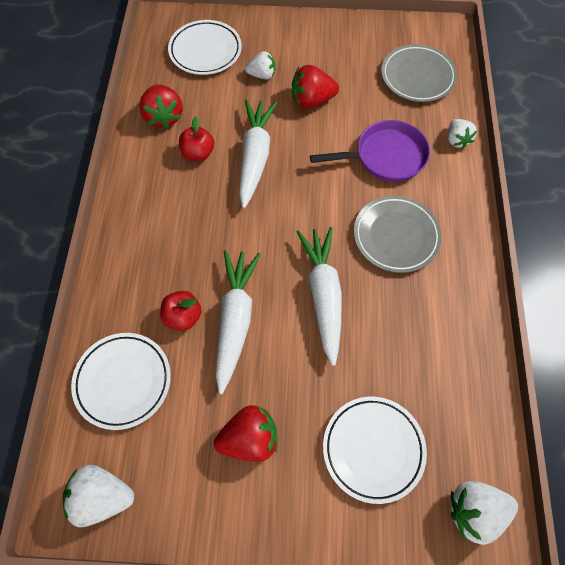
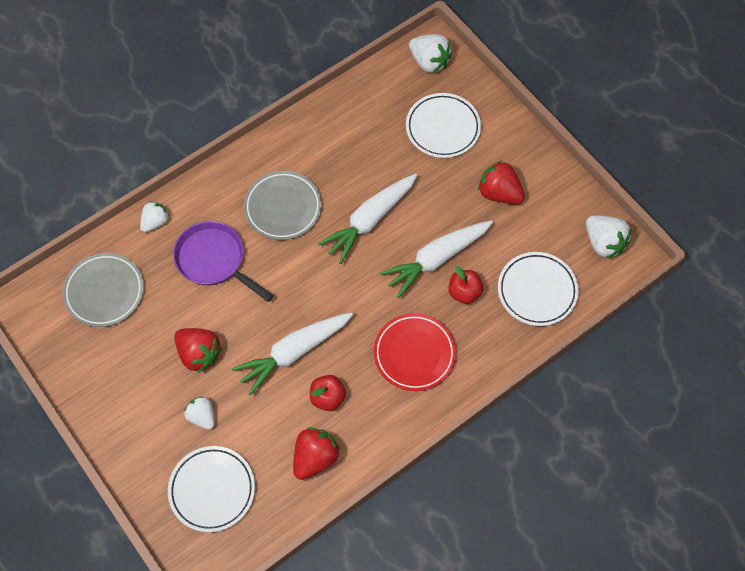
camera: 130 degrees left, 0 degrees up
(171, 235) = (414, 354): none -> red plate

